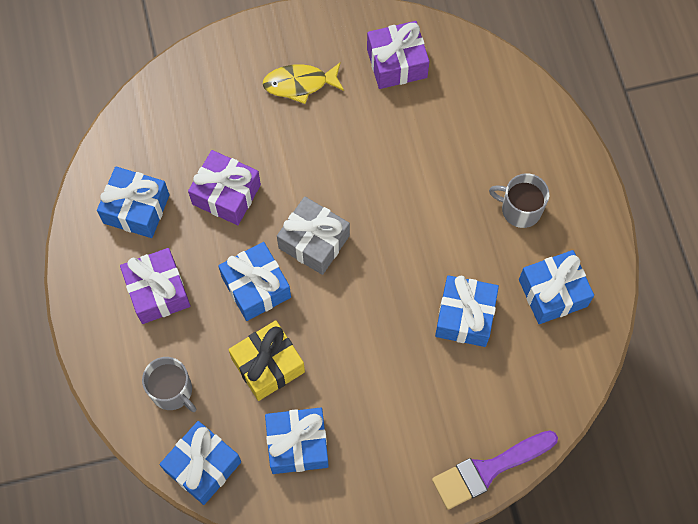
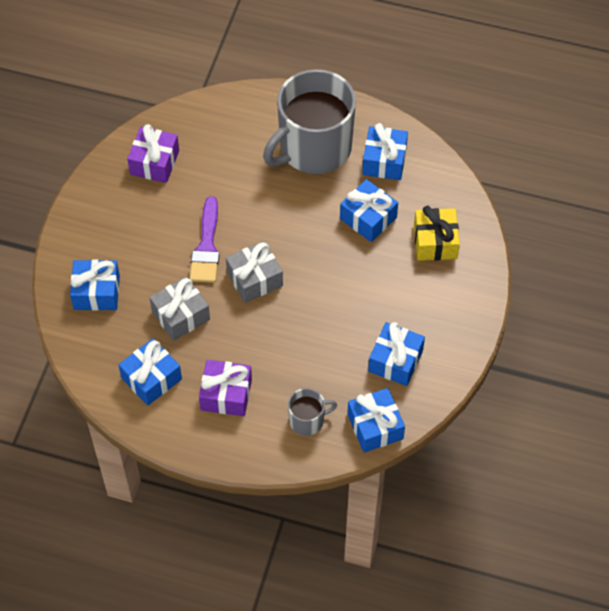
camera: 60 degrees left, 10 degrees down
(226, 194) = (181, 315): purple gift -> grey gift
(256, 287) = (264, 331): blue gift -> blue gift (96, 292)
(268, 365) = (327, 351): yellow gift -> yellow gift (435, 242)
(299, 84) = (127, 228): yellow fish -> none
(488, 470) = (481, 258): purple brush -> purple brush (206, 246)
(520, 209) = (313, 148): grey mug -> grey mug, size x2.29

